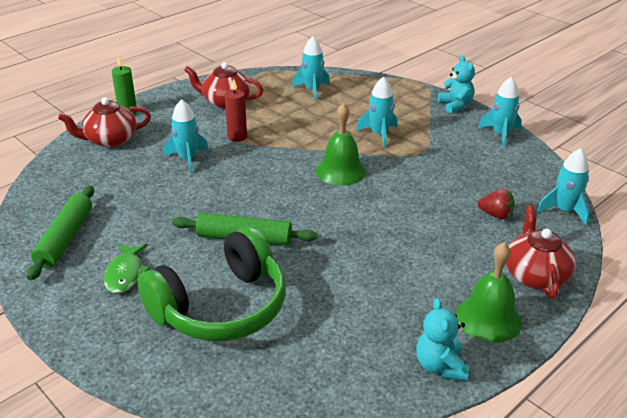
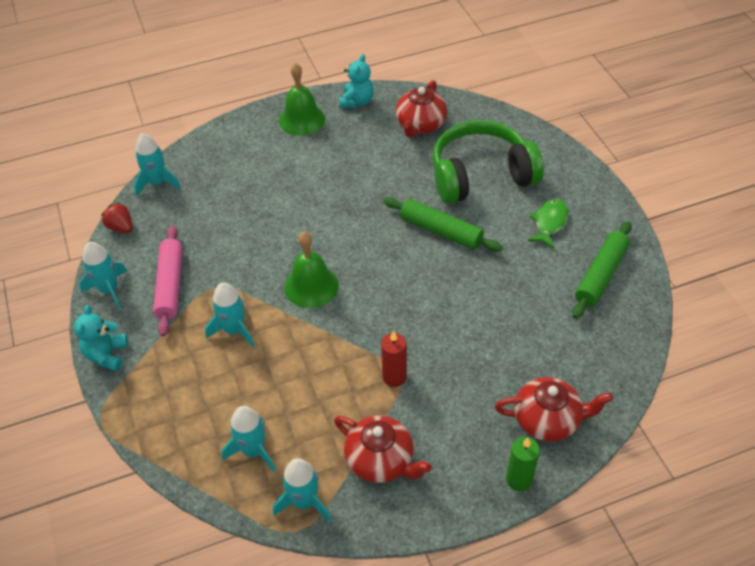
camera: 155 degrees left, 15 degrees up
(188, 159) = (462, 354): turquoise rocket -> turquoise rocket (304, 502)
(457, 146) = (170, 285): none -> pink rolling pin
(496, 215) = (216, 194): red strawberry -> red strawberry (121, 227)
(535, 275) = (240, 138): red teapot -> red teapot (420, 125)

